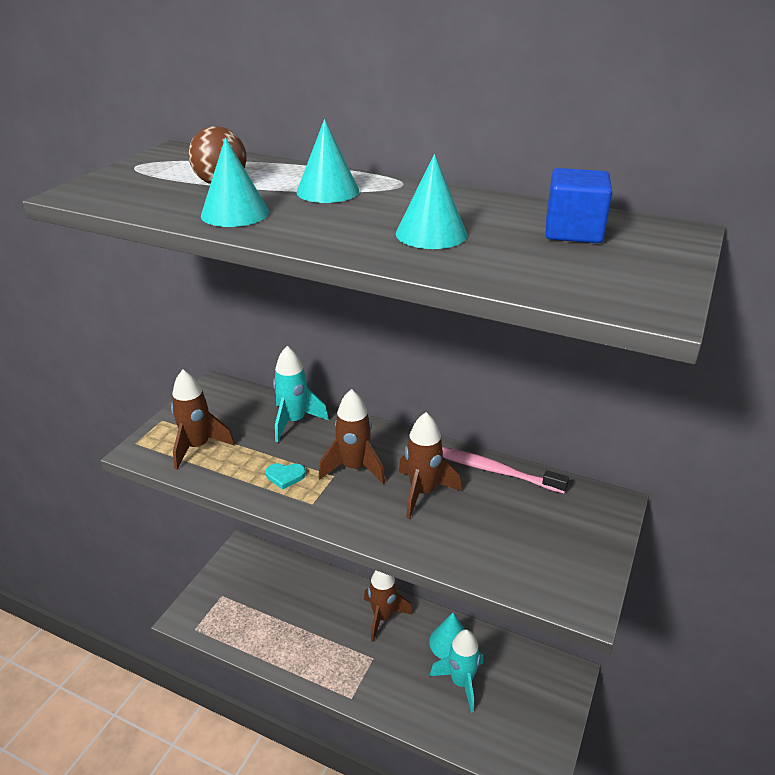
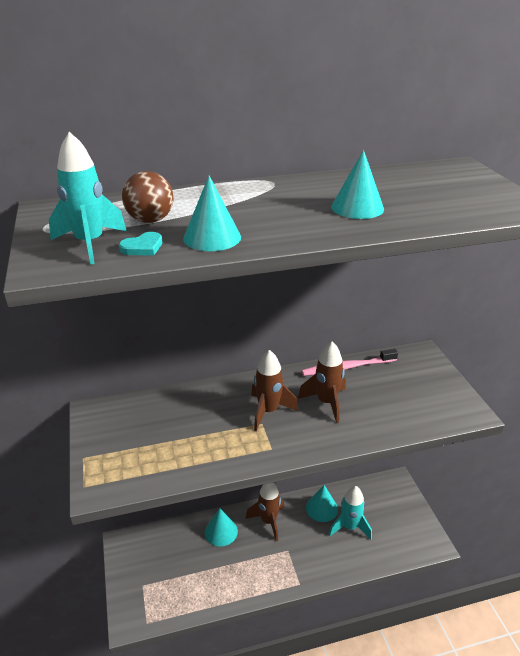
camera: 40 degrees left, 0 degrees up
(198, 447) = (141, 460): brown rocket -> none
(285, 476) = (231, 442): turquoise heart -> turquoise heart (143, 247)
(294, 421) = (189, 403): turquoise rocket -> turquoise rocket (90, 244)
(328, 191) = (238, 201): turquoise cone -> turquoise cone (221, 531)
(573, 232) = (419, 181): blue cube -> none

